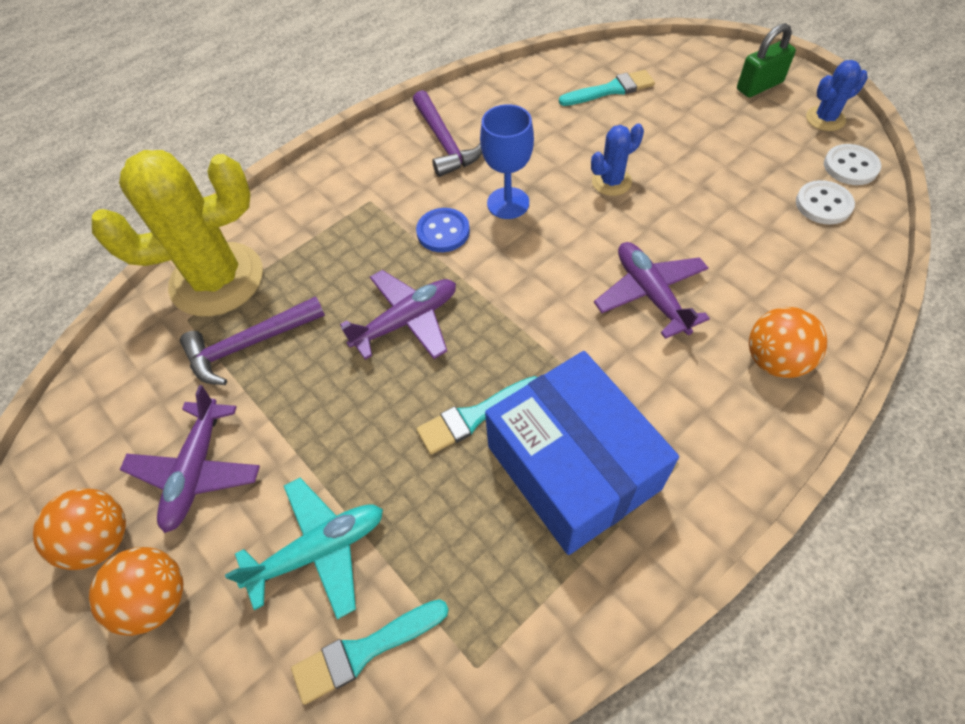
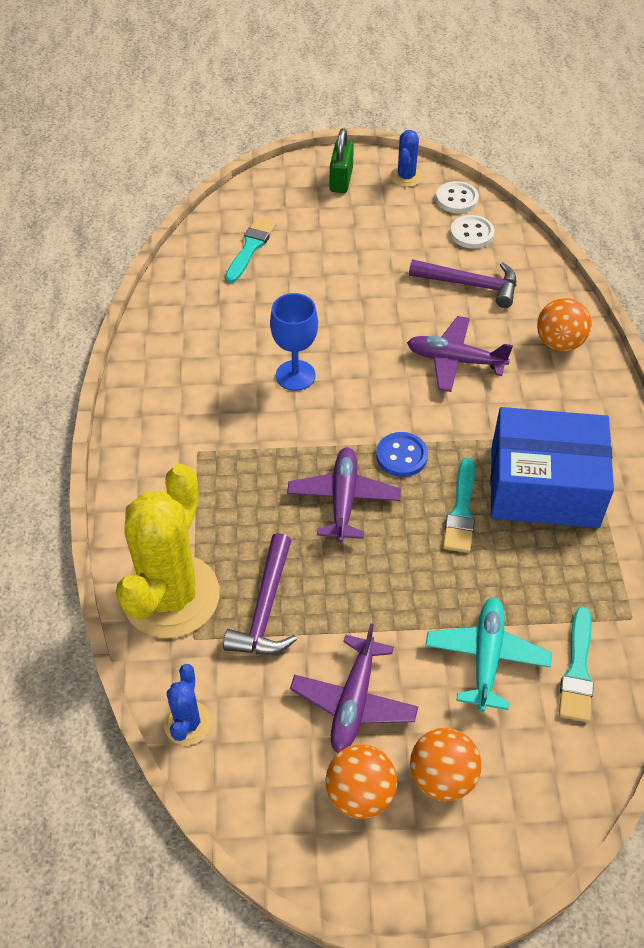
camera: 55 degrees left, 5 degrees down
(196, 471) = (354, 701): purple plane -> purple plane turned 60 degrees clockwise
(443, 232) = (281, 428): blue button -> blue button (401, 456)
(444, 142) = (189, 370): purple hammer -> purple hammer (470, 285)
(611, 182) = (339, 310): blue cactus -> blue cactus (187, 723)

